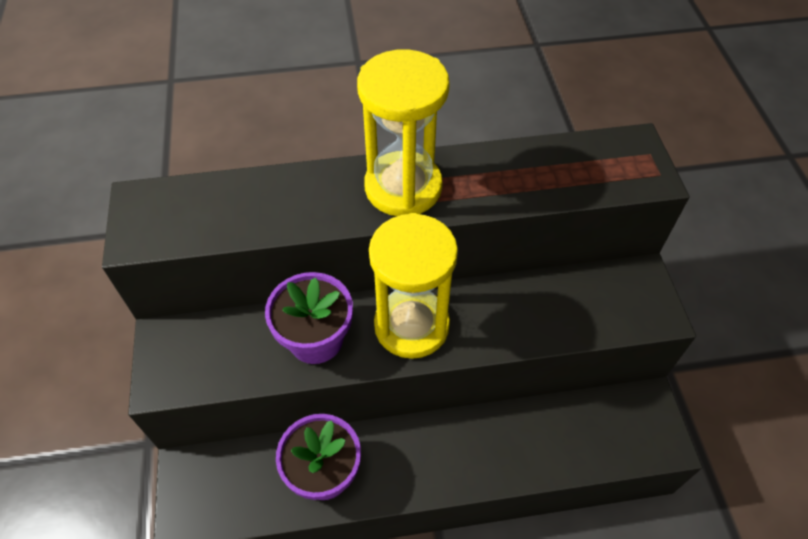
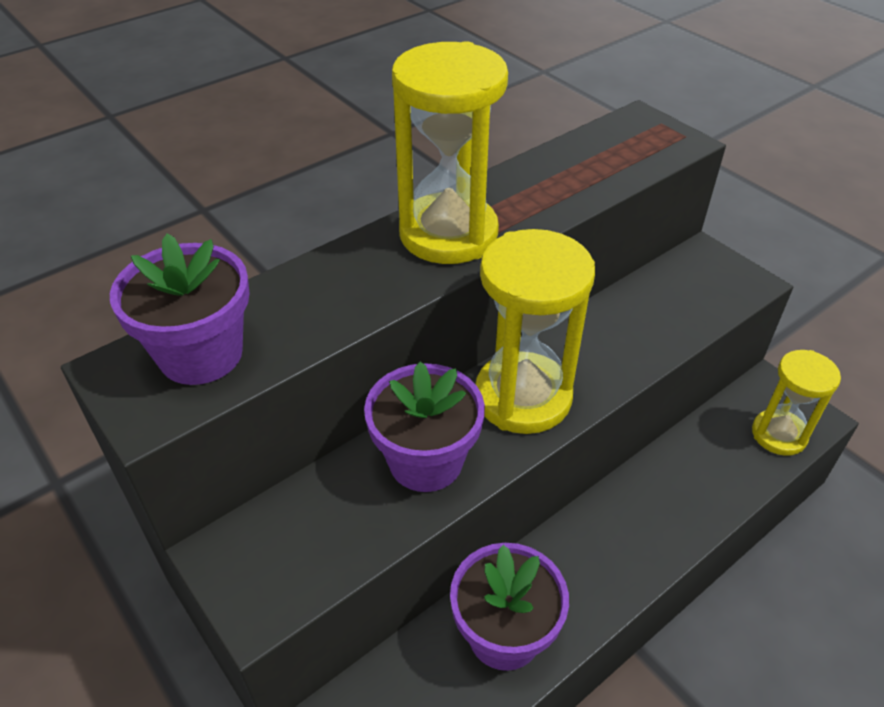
camera: 30 degrees left, 10 degrees down
(187, 211) = (201, 354): none -> purple flower pot
(625, 442) = (779, 434): none -> yellow hourglass

